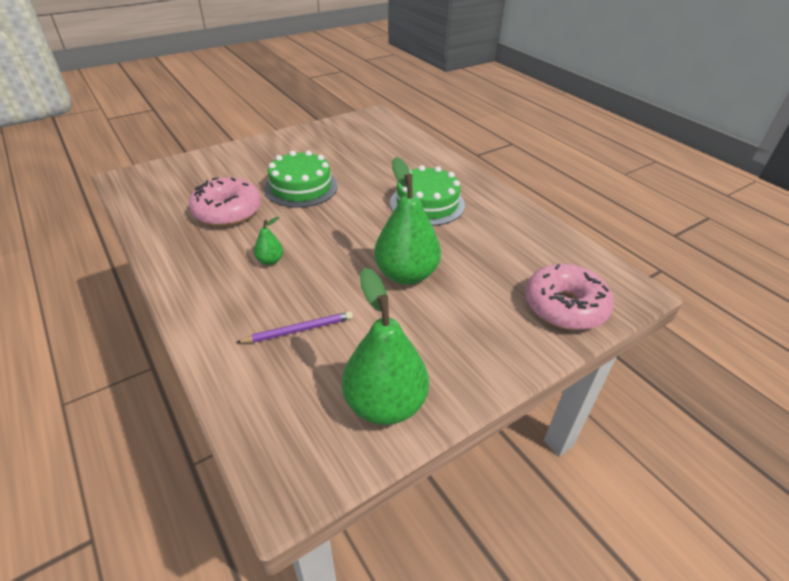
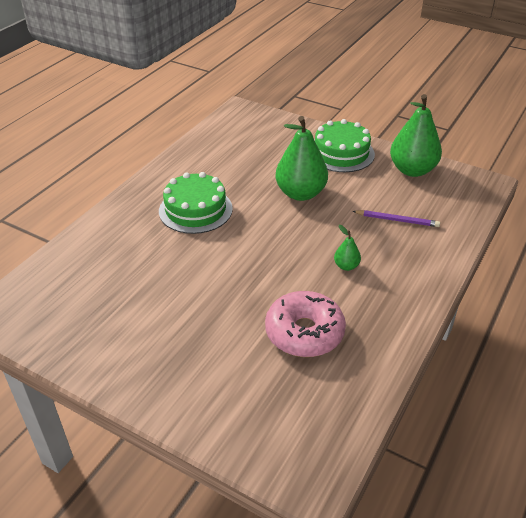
camera: 115 degrees left, 0 degrees up
(298, 330) = (397, 220): purple pencil -> purple pencil turned 150 degrees clockwise
(301, 187) = (221, 300): green cake -> green cake (341, 153)
(565, 307) = (277, 129): pink donut -> none

